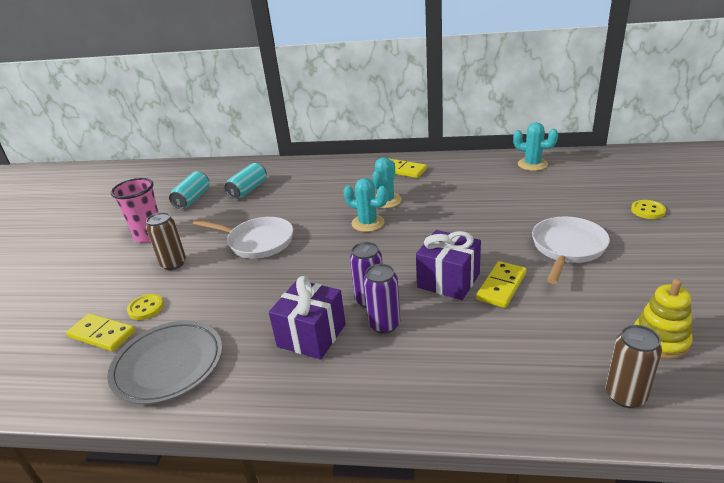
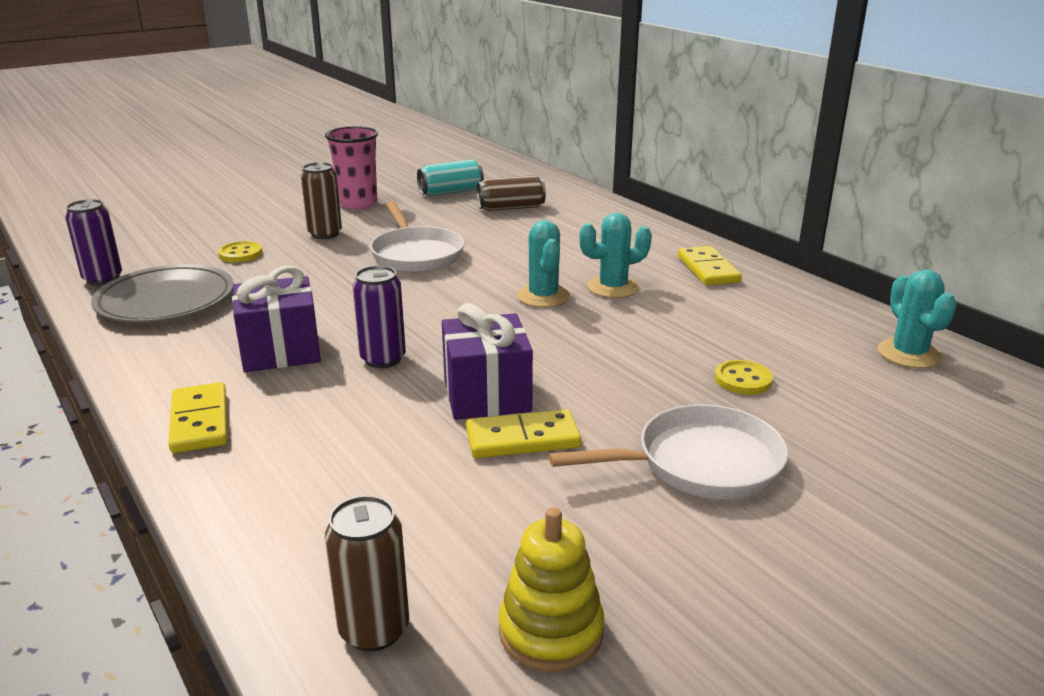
camera: 45 degrees right, 5 degrees down
(102, 334) = (183, 254): yellow domino -> yellow domino (199, 421)
(248, 190) = (511, 208): turquoise can -> brown can
(384, 324) = (345, 385): purple can -> purple can (103, 279)
(648, 210) = (954, 512): yellow button -> yellow button (743, 380)

